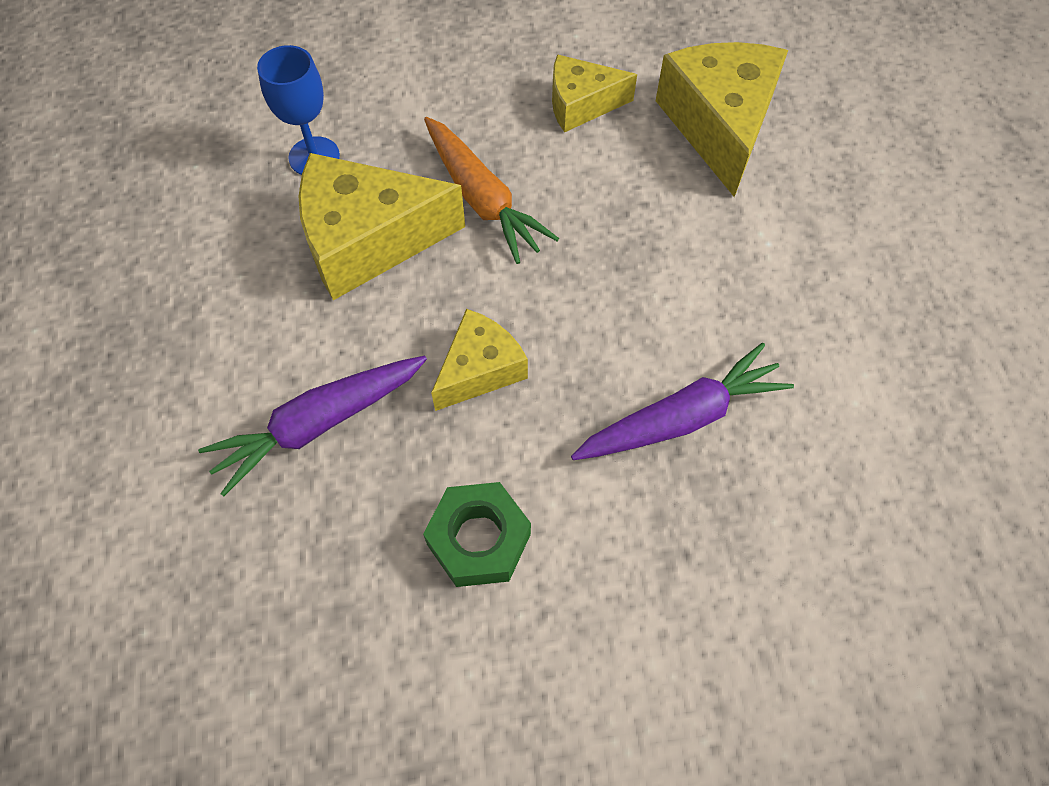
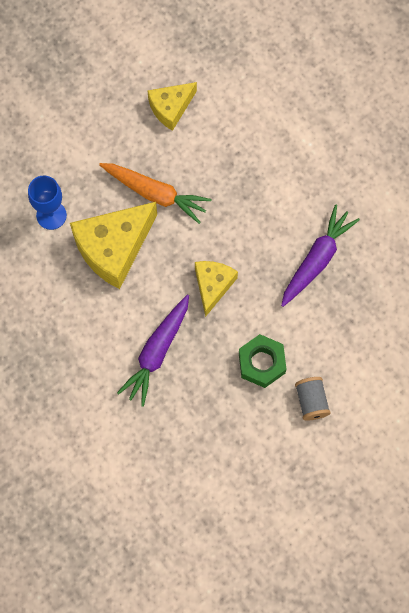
camera: 30 degrees left, 10 degrees up
(525, 663) = (311, 401): none -> grey spool
(719, 125) = (250, 84): yellow cheese -> none

